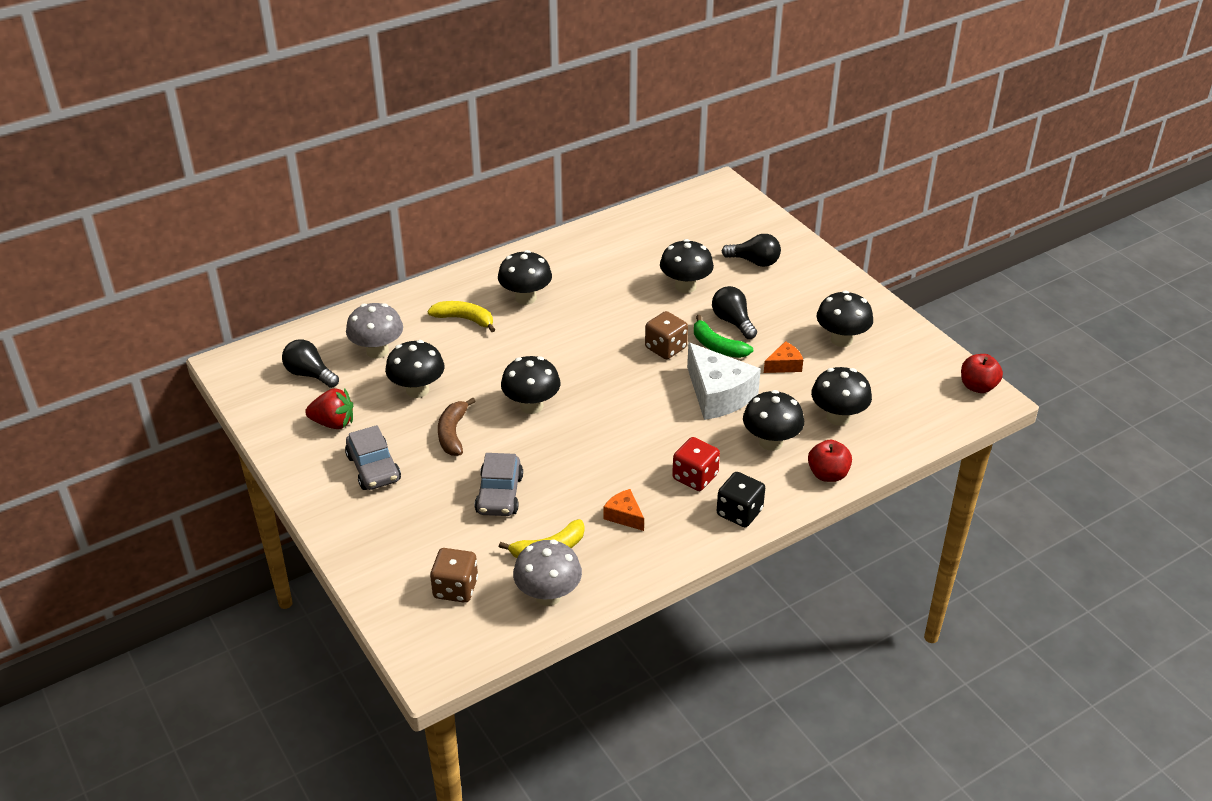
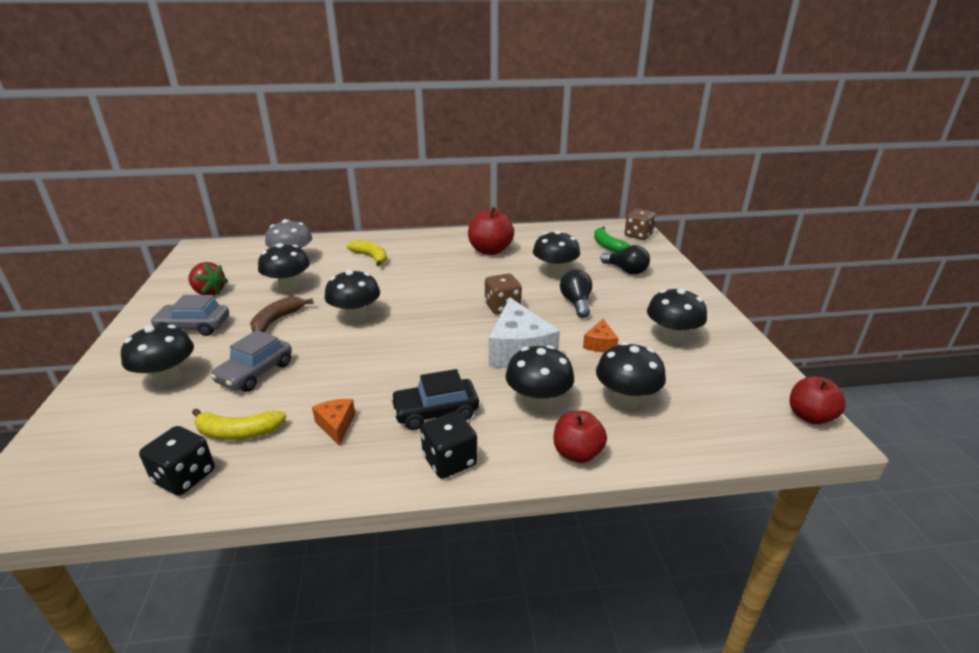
camera: 25 degrees right, 10 degrees down
(309, 374) = (234, 263): black light bulb -> none
(373, 468) = (194, 327): grey car -> grey car turned 90 degrees clockwise
(455, 588) = (122, 439): brown dice -> brown dice (638, 235)
(525, 298) = (426, 255): black mushroom -> black mushroom (168, 379)
(548, 595) = (184, 477): grey mushroom -> black dice
(591, 271) = (490, 251): none -> red apple
(695, 477) = (435, 412): red dice -> black car
(717, 346) = (548, 316): green banana -> green banana (607, 245)
(784, 365) = (600, 344): orange cheese -> orange cheese turned 105 degrees clockwise

